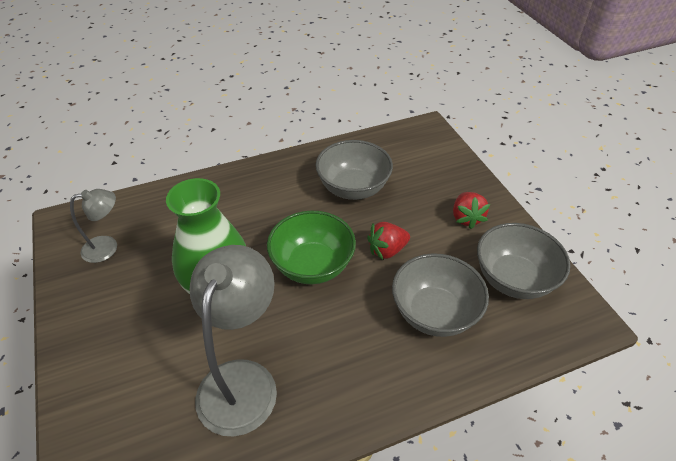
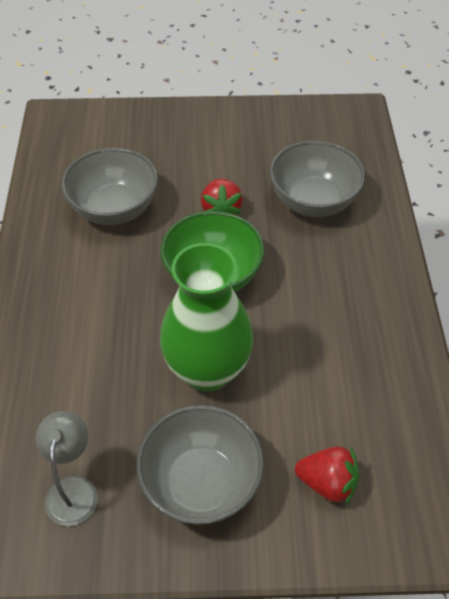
camera: 70 degrees left, 5 degrees up
(242, 379) = (335, 371): grey lamp -> none
(466, 218) = (209, 137): red strawberry -> red strawberry (327, 483)
(513, 279) = (298, 136): grey bowl -> grey bowl (201, 483)

